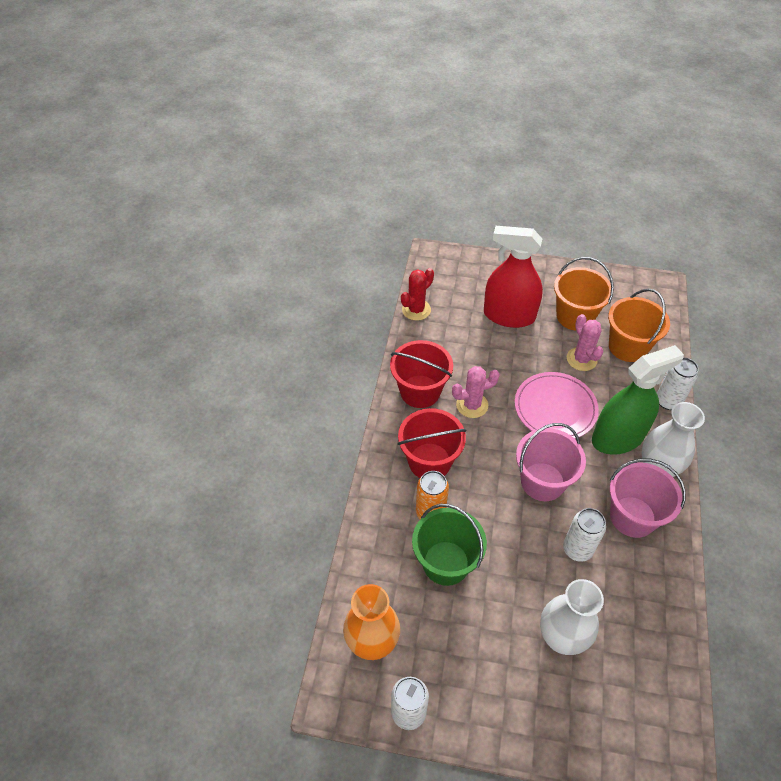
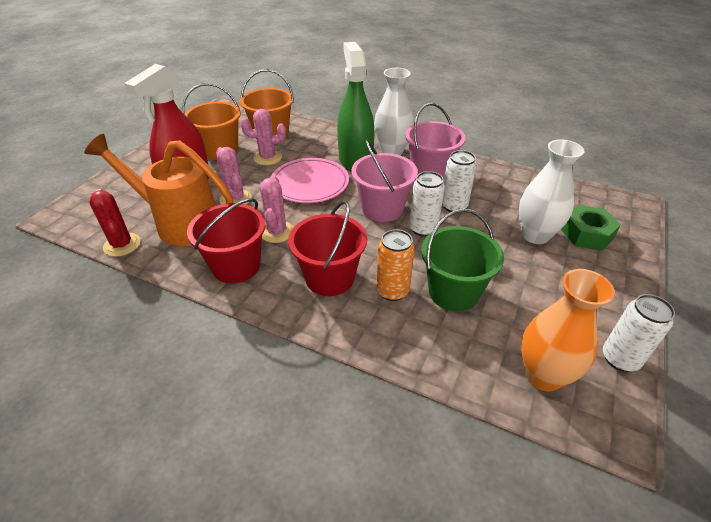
camera: 75 degrees left, 10 degrees down
(456, 334) = (180, 223): none -> orange watering can
(504, 358) = (235, 199): none -> pink cactus
(586, 697) = (586, 234): none -> green nut
(668, 401) = (333, 131): white can -> white can (423, 229)

